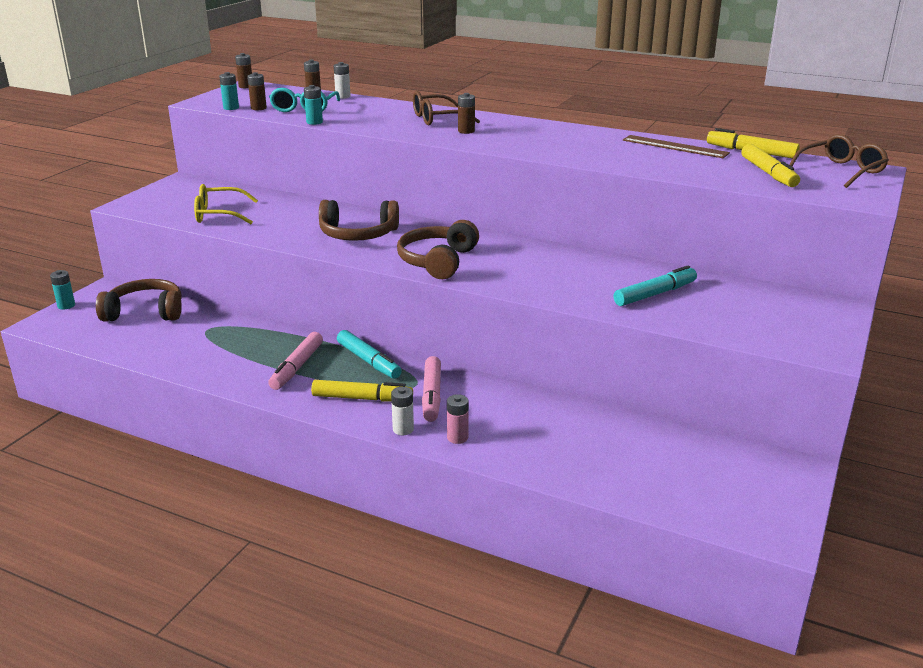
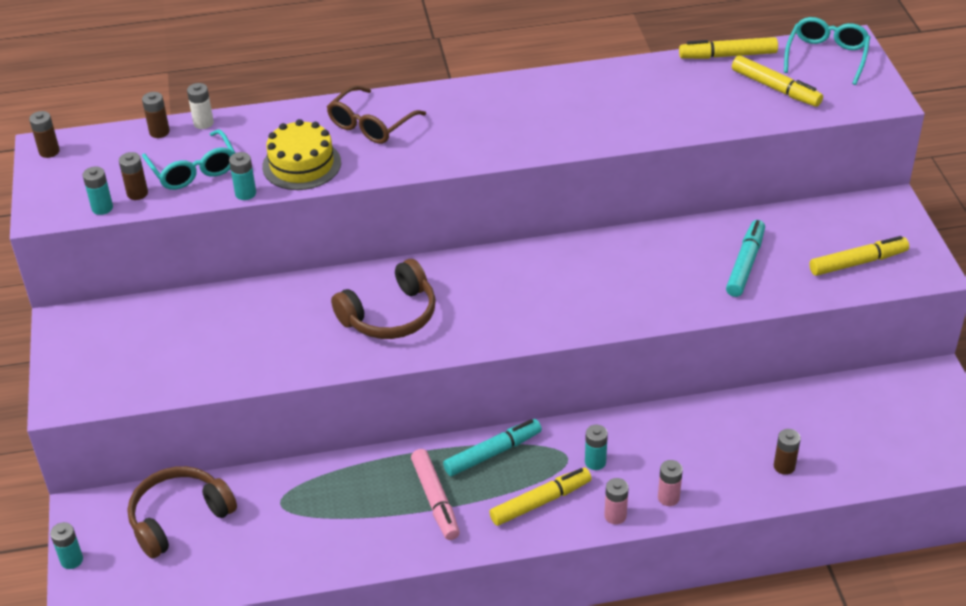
camera: 35 degrees left, 15 degrees up
(219, 214) = (197, 360): yellow glasses -> none
(367, 121) = (301, 164): none -> yellow cake
(368, 361) = (492, 453): turquoise marker -> turquoise marker turned 45 degrees counterclockwise
(403, 429) = (615, 516): white battery -> pink battery
(432, 395) = (595, 462): pink marker -> turquoise battery
(438, 261) = (516, 316): brown headphones -> none
(466, 131) = (430, 137): brown battery -> brown battery (784, 466)
(675, 147) = (655, 76): brown ruler -> none
(759, 325) = (857, 262): none -> yellow marker
(841, 171) = (826, 56): brown glasses -> turquoise glasses

